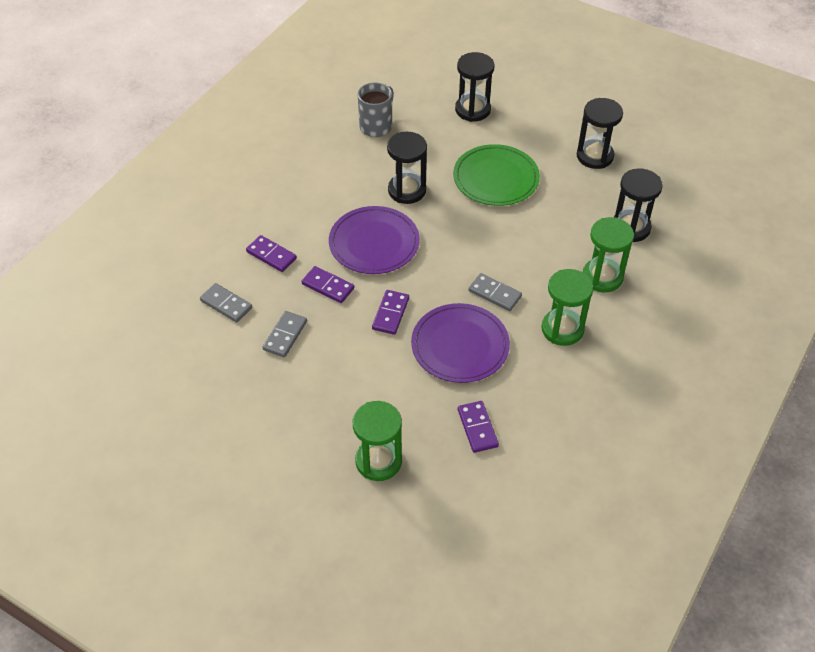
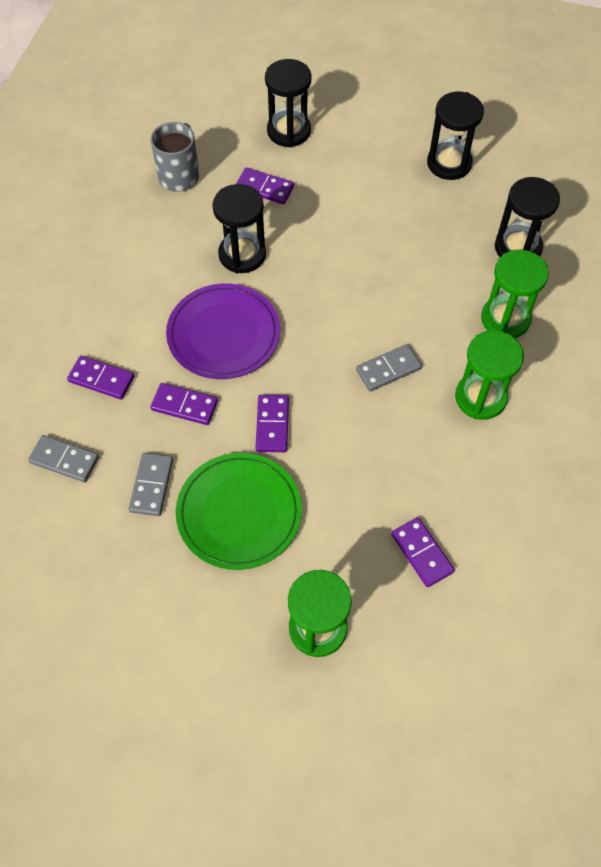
camera: 15 degrees left, 10 degrees up
(440, 147) = (264, 188): none -> purple domino
(460, 345) = (368, 448): purple plate -> none
(495, 294) = (388, 369): grey domino -> grey domino turned 45 degrees counterclockwise
(496, 178) = (343, 216): green plate -> green plate (239, 512)

